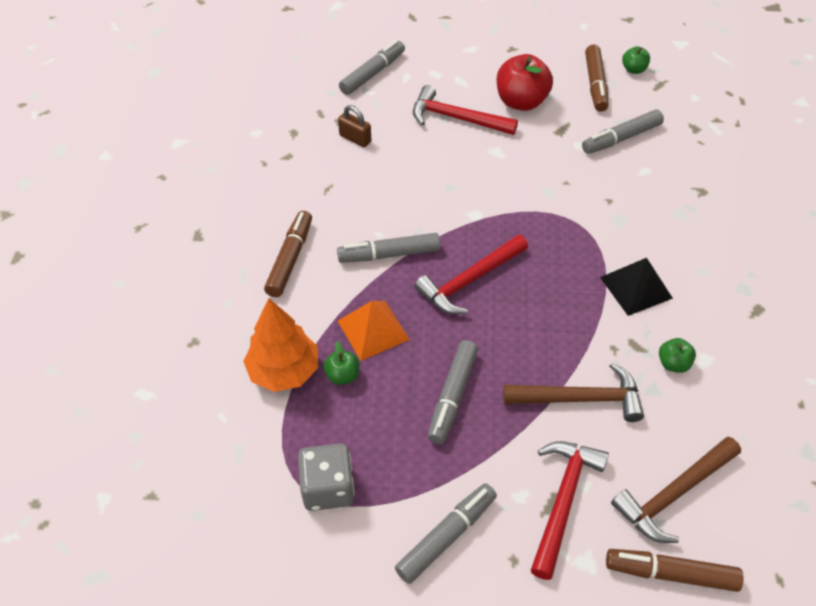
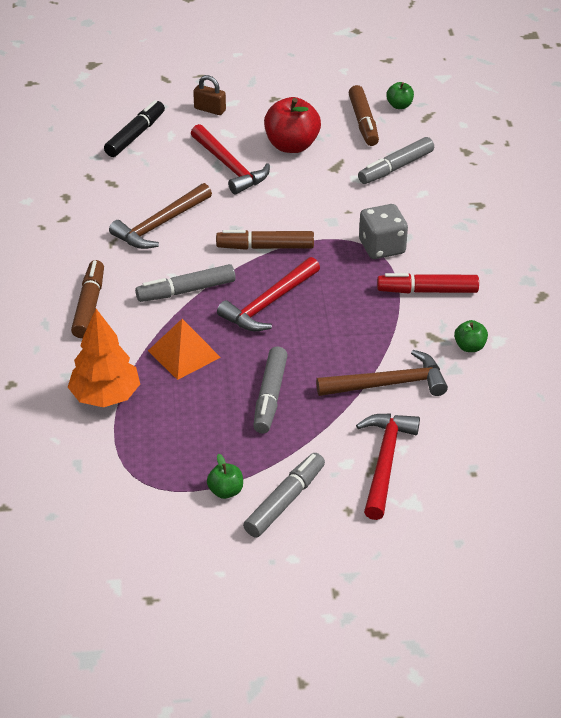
camera: 10 degrees left, 10 degrees down
(328, 488) = (168, 480): grey dice -> grey dice (382, 247)
(342, 375) = (163, 393): green apple -> green apple (225, 491)
(355, 138) = (130, 195): brown padlock -> brown padlock (210, 109)
(372, 73) = (135, 135): grey marker -> black marker
(456, 118) = (229, 167): red hammer -> red hammer turned 135 degrees counterclockwise
(636, 287) = (427, 291): black pyramid -> red marker
(670, 573) = (487, 501): brown marker -> brown marker (265, 247)
(673, 494) = (482, 444): brown hammer -> brown hammer (160, 225)

